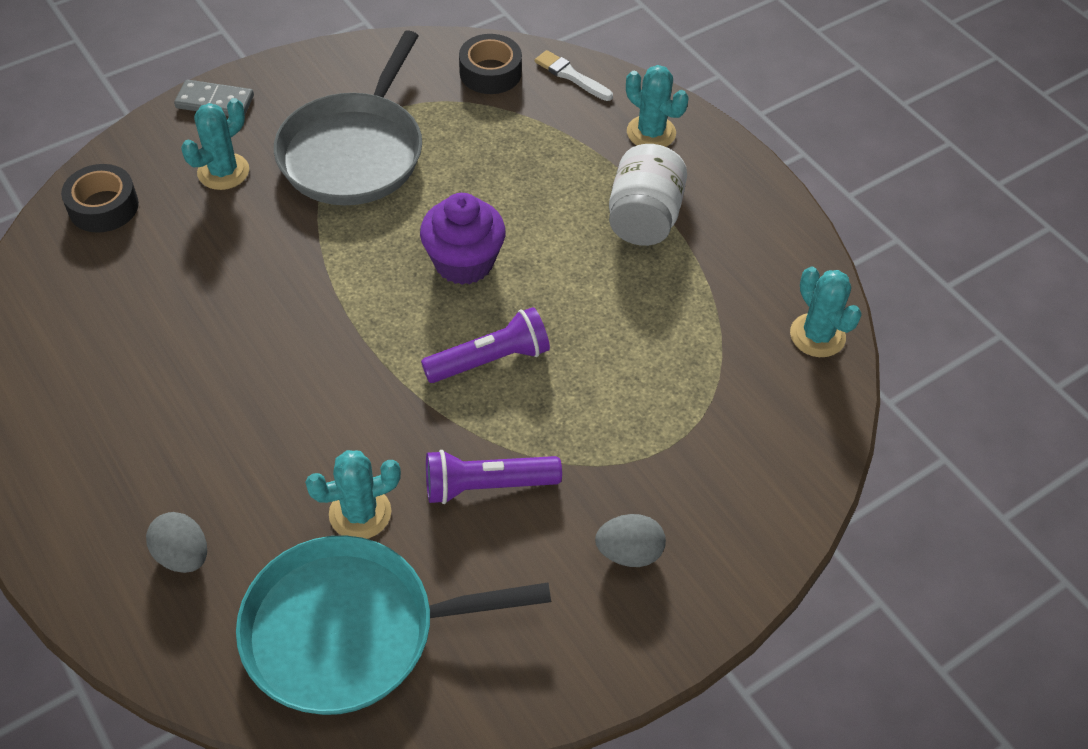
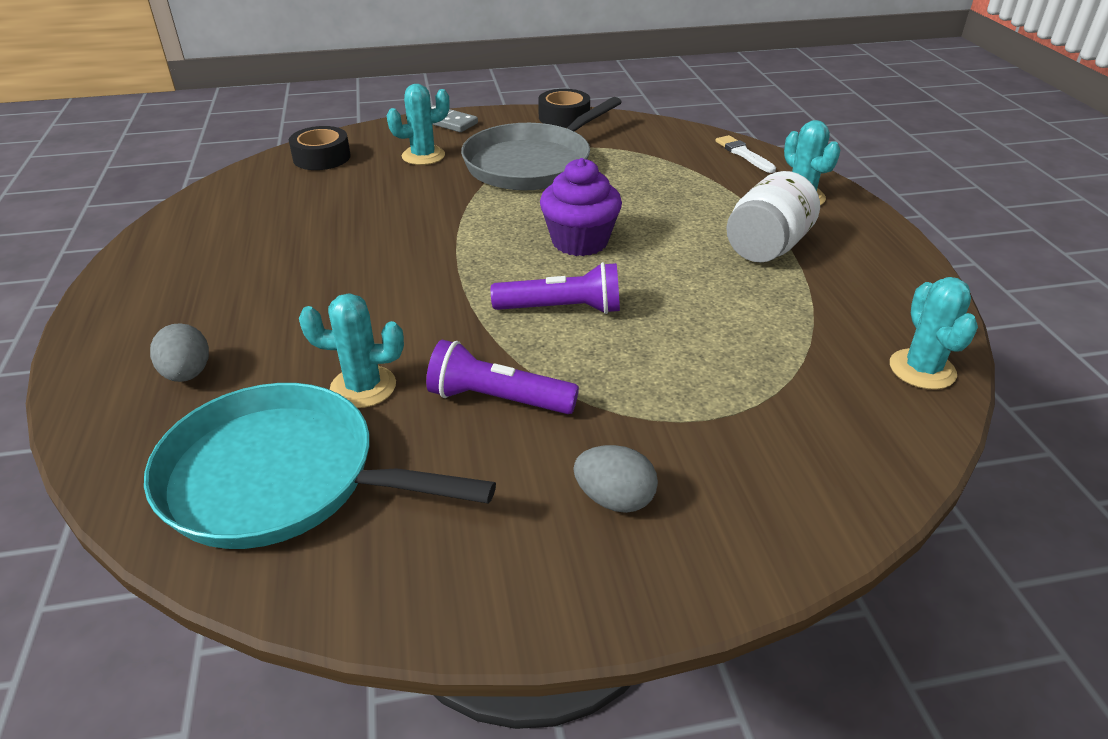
camera: 25 degrees right, 15 degrees down
(490, 72) = (674, 141): black tape -> black tape (564, 117)

